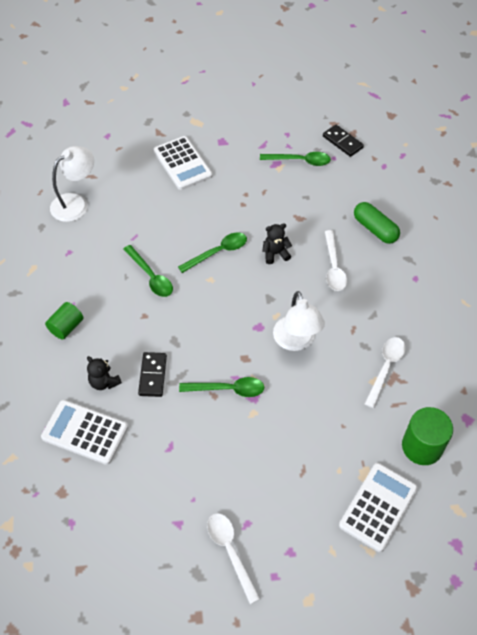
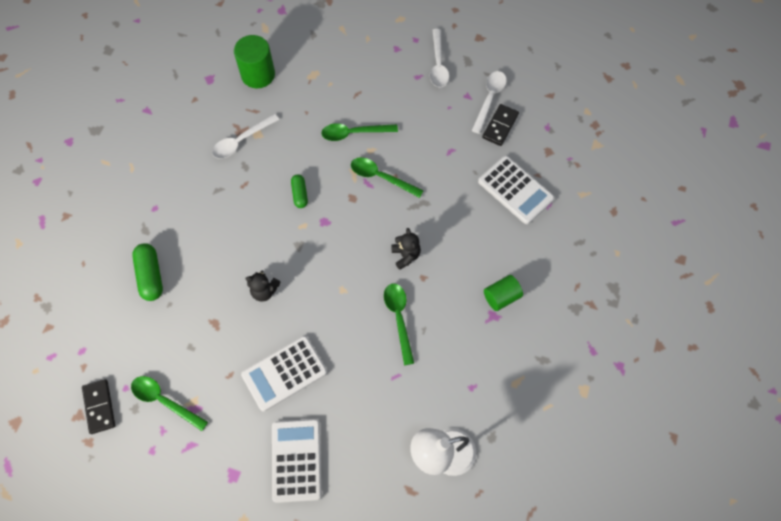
camera: 155 degrees left, 10 degrees up
(104, 382) = (484, 227): black teddy bear -> black teddy bear (406, 255)
(152, 375) = (439, 215): black domino -> black domino (500, 126)
(218, 252) = (319, 318): green spoon -> green spoon (354, 133)
(296, 341) = (300, 194): white lamp -> green capsule
(333, 267) = (219, 252): white spoon -> white spoon (489, 99)
(378, 507) = (318, 50): white calculator -> white calculator (284, 373)

